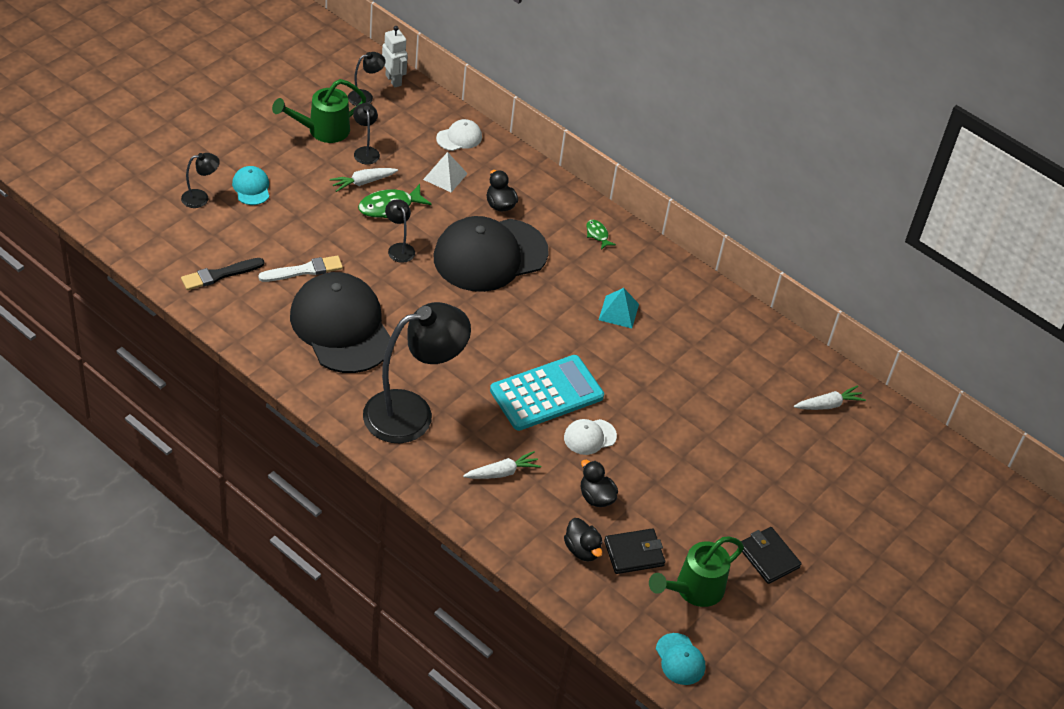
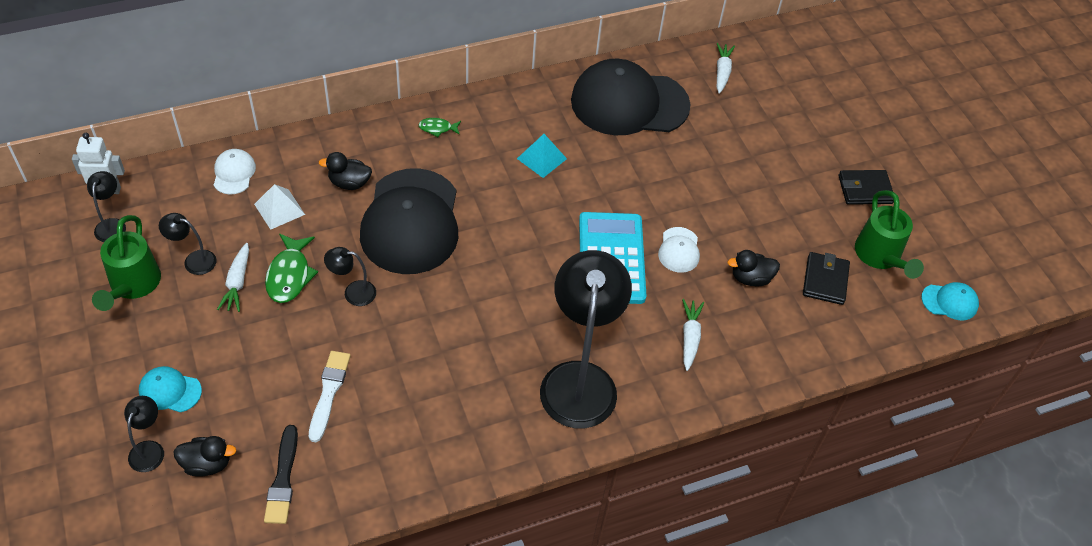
camera: 60 degrees left, 5 degrees up
(341, 326) = (430, 392): black cap -> black cap (629, 103)
(582, 550) = (806, 317): black duck -> black duck (207, 464)

